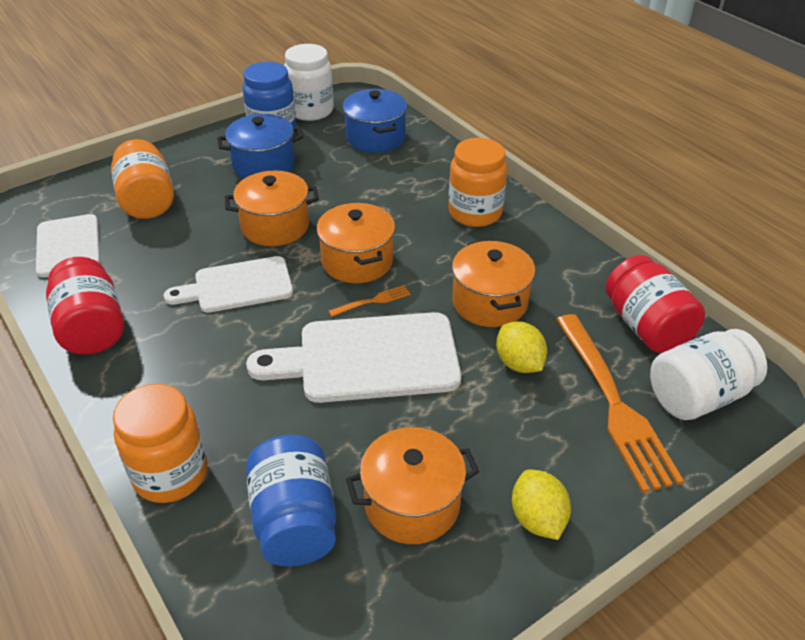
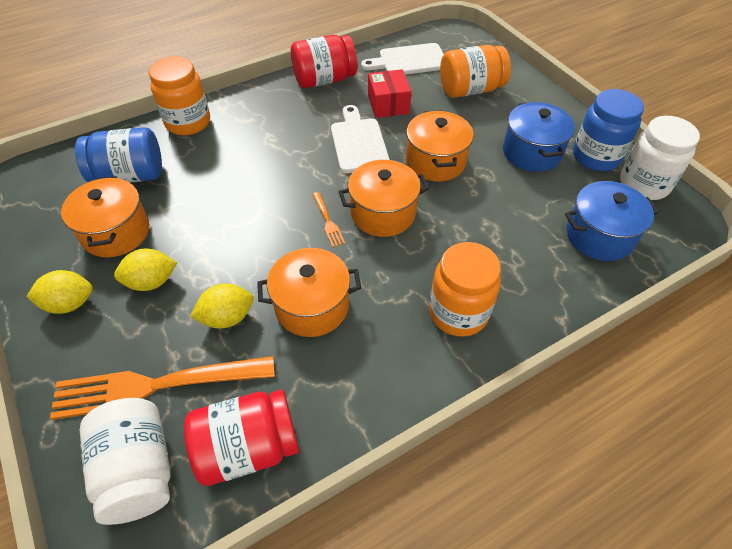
camera: 95 degrees right, 10 degrees up
(163, 264) = (388, 104): none -> red box
(368, 359) = (260, 216): white cutting board -> none
(486, 441) = (151, 282): none -> yellow lemon

